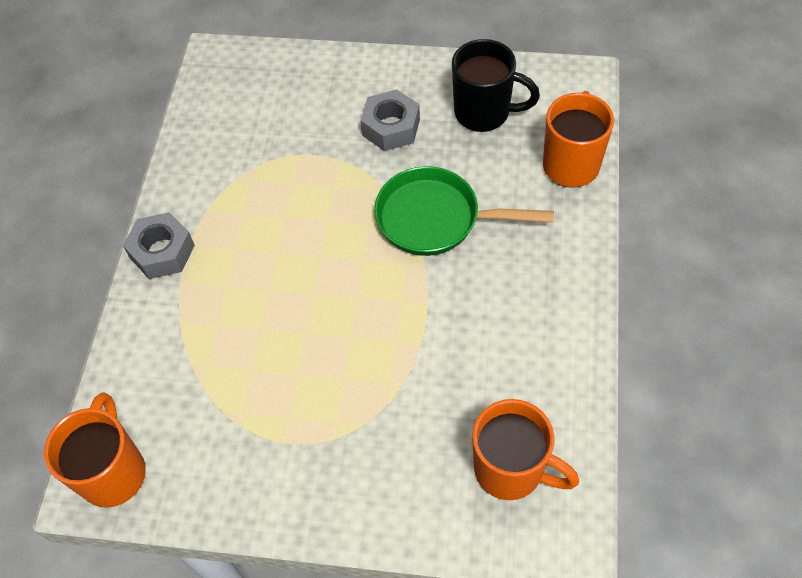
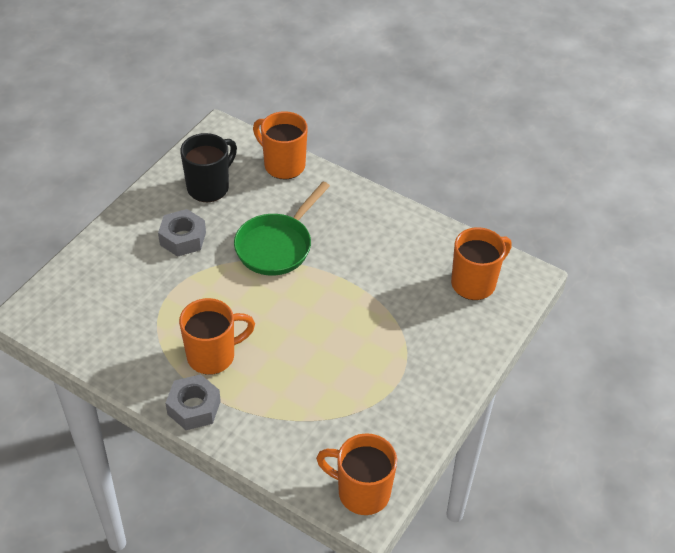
camera: 70 degrees left, 10 degrees down
(240, 235) = (213, 355): none -> orange mug

